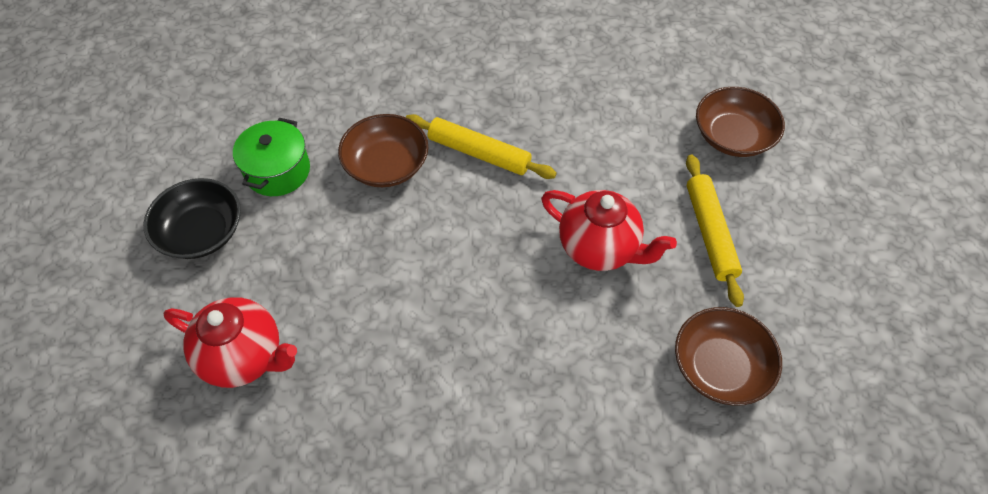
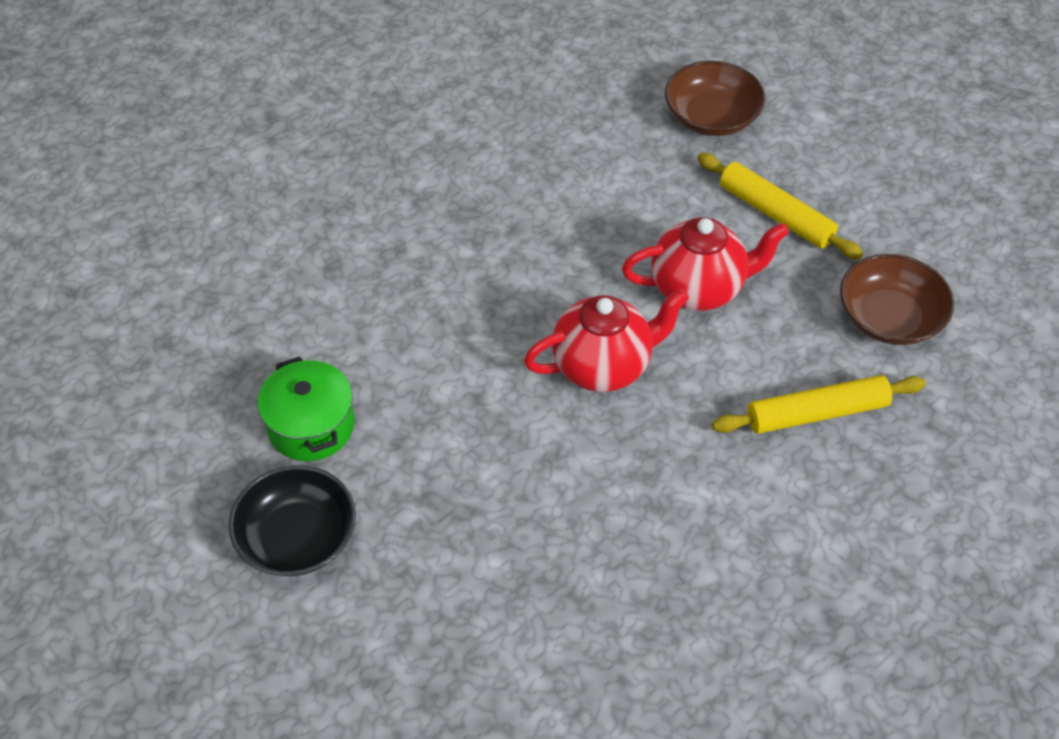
camera: 40 degrees left, 5 degrees down
(245, 357) = (479, 612): red teapot -> red teapot (603, 366)
(386, 165) = (420, 346): brown bowl -> none
(479, 153) = (500, 276): yellow rolling pin -> yellow rolling pin (816, 413)

